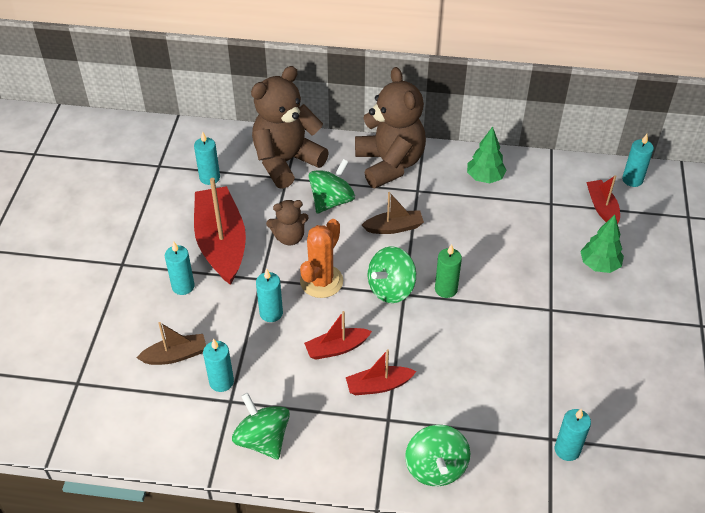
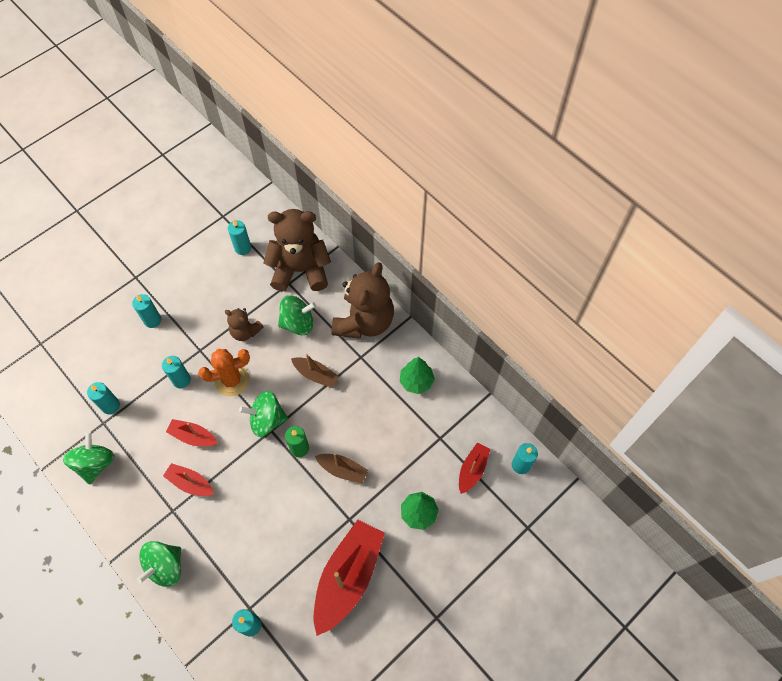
camera: 40 degrees right, 15 degrees up
(175, 355) = (104, 366): brown boat -> brown boat (342, 470)
(221, 243) = (203, 304): red boat -> red boat (348, 577)

